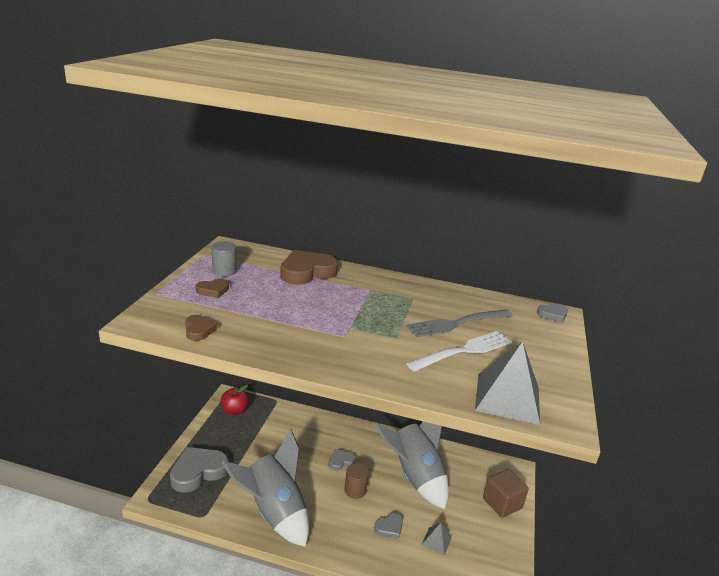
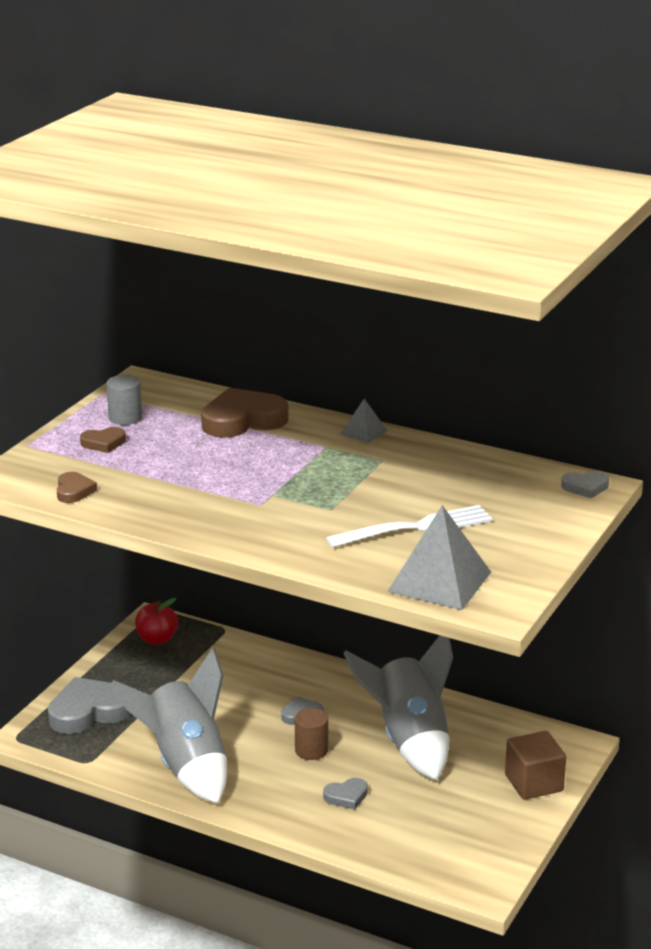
camera: 15 degrees right, 0 degrees up
(436, 541) = (410, 816): grey pyramid -> grey pyramid (363, 432)
(457, 323) = (428, 494): grey fork -> none

